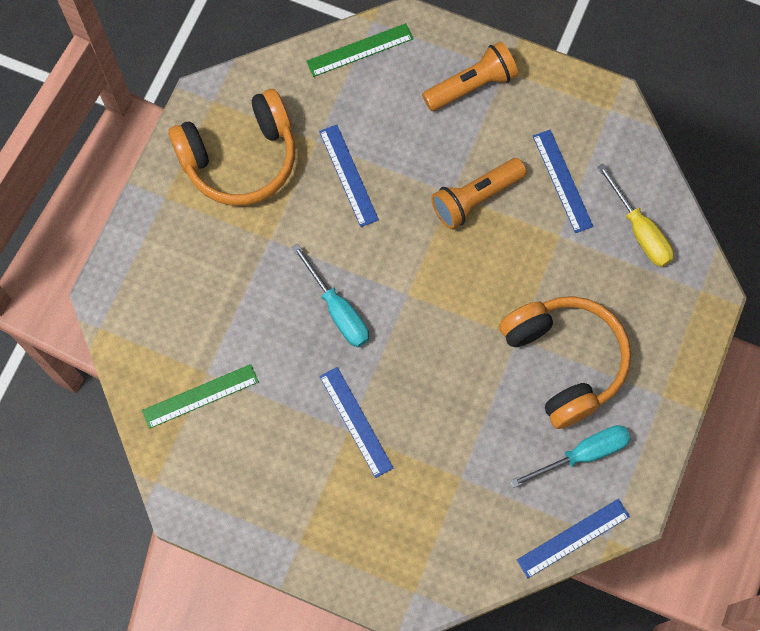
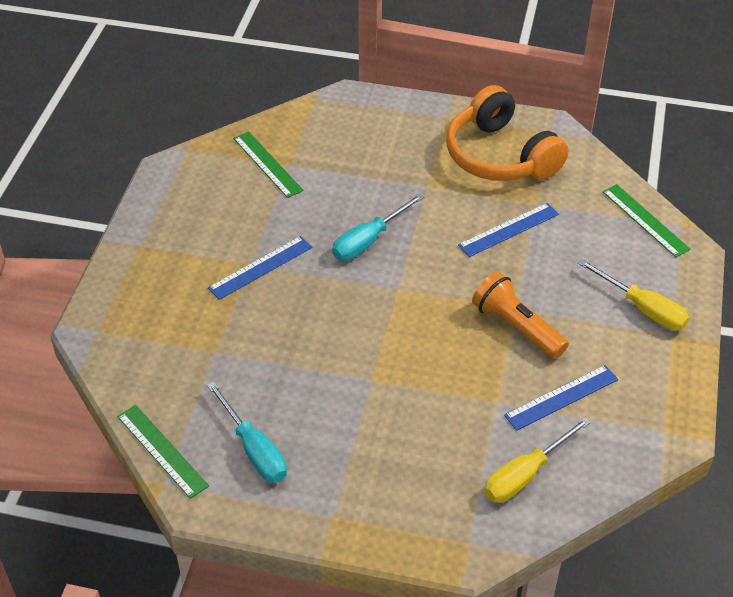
camera: 80 degrees right, 25 degrees down
(471, 85) = (643, 309): orange flashlight -> yellow screwdriver
(564, 362) = (354, 422): orange headphones -> none
(573, 538) = (162, 451): blue ruler -> green ruler

